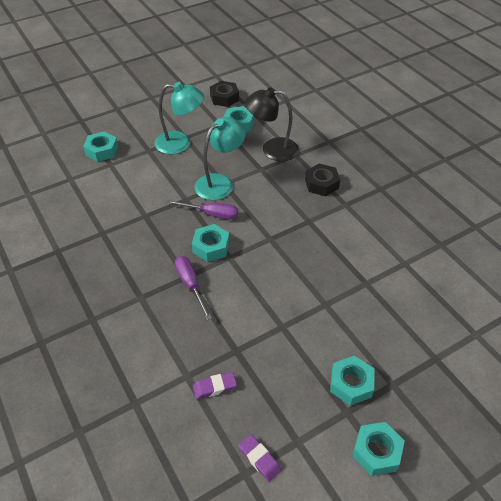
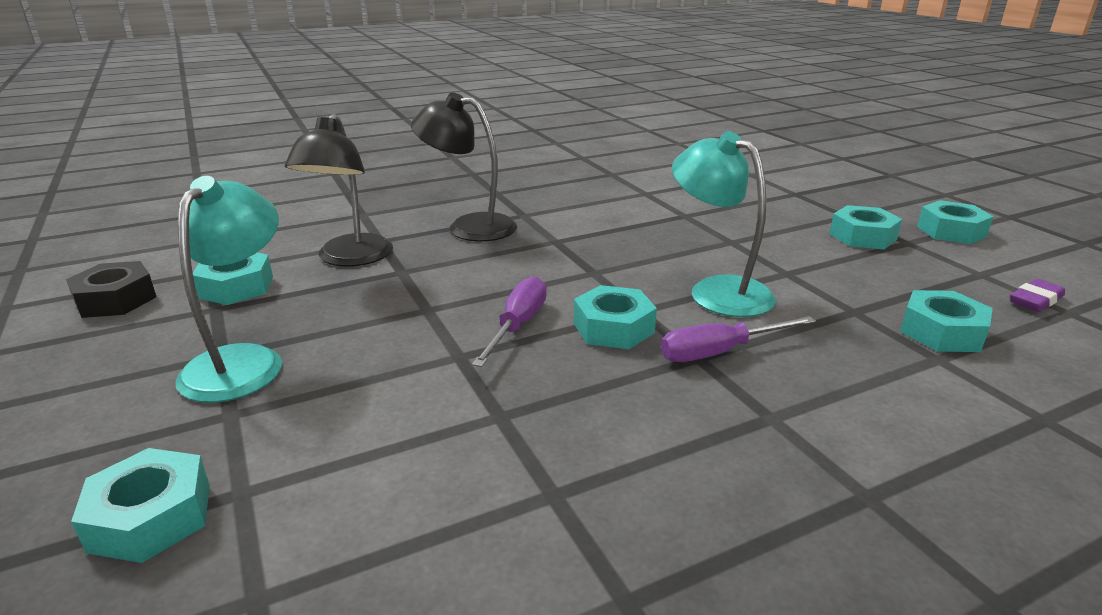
camera: 85 degrees left, 20 degrees down
(214, 387) = (941, 332): purple eraser -> turquoise nut
(220, 183) = (422, 313): turquoise lamp -> turquoise lamp (717, 290)
(321, 184) = (469, 226): black nut -> black lamp

